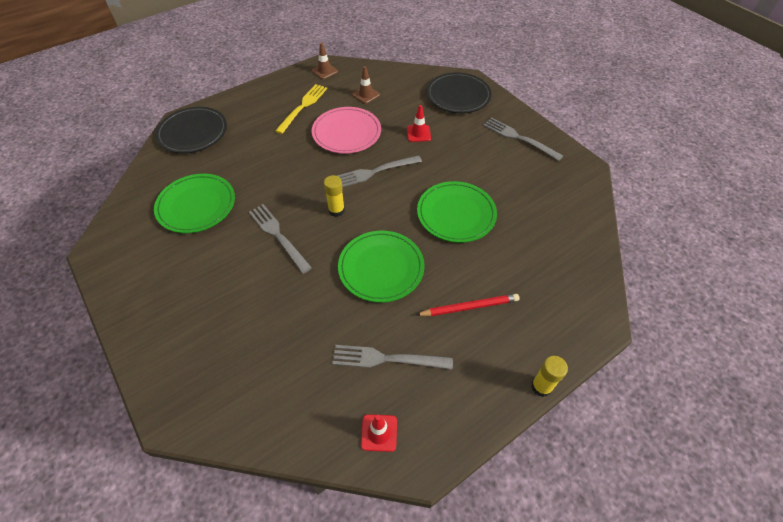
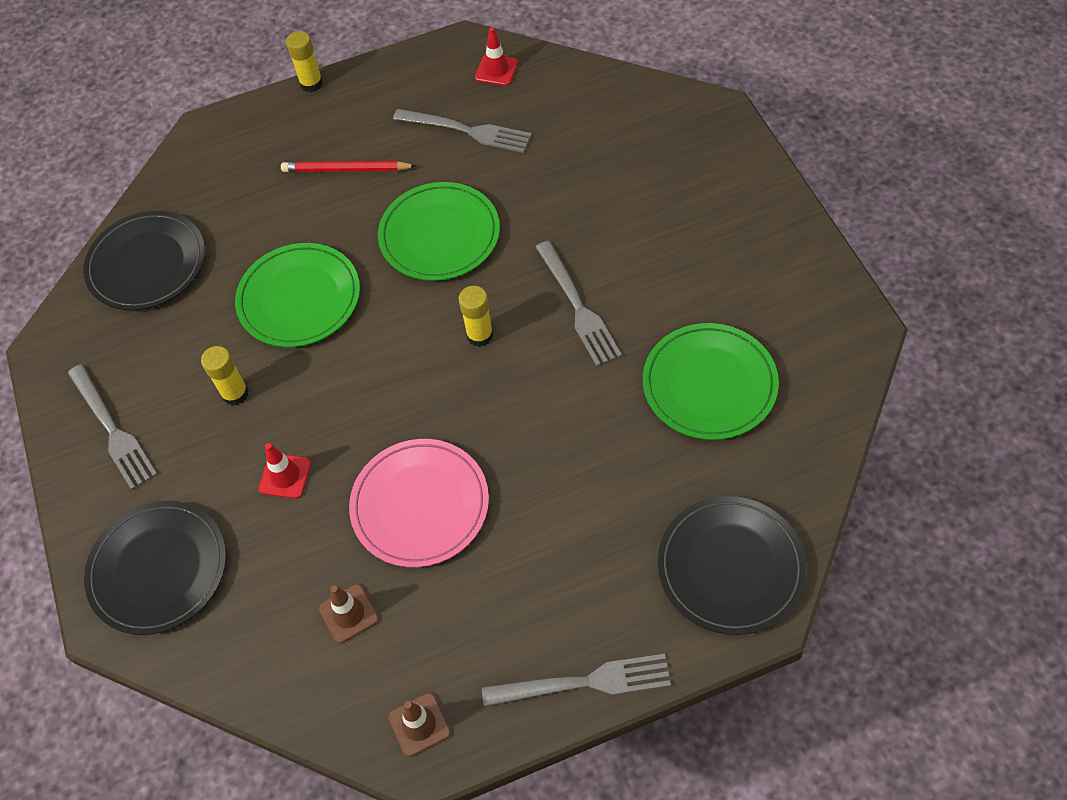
camera: 160 degrees left, 5 degrees up
(303, 106) = (492, 603): yellow fork -> none
(373, 172) = (398, 400): grey fork -> grey fork (585, 682)
(465, 162) = (235, 393): none -> yellow glue stick
(565, 219) = (147, 264): none -> black plate

